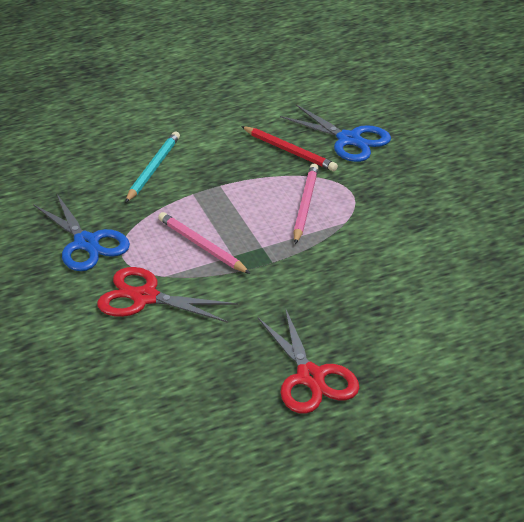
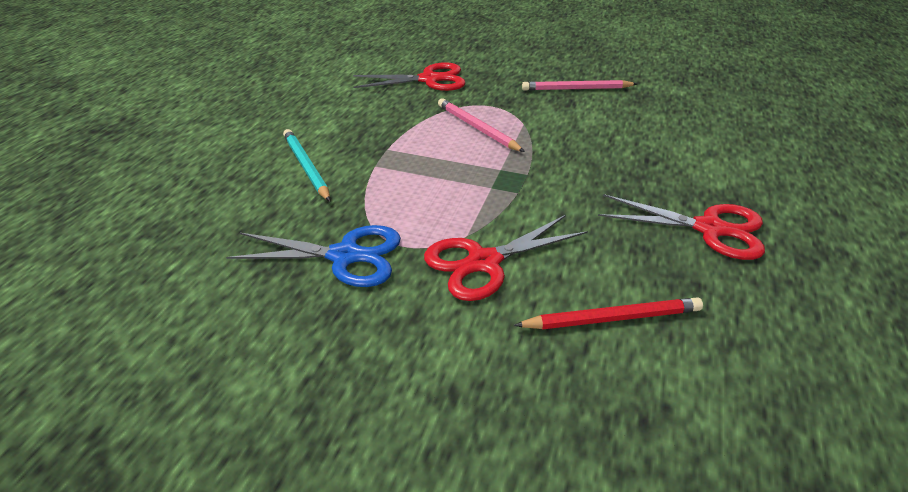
camera: 50 degrees left, 0 degrees up
(202, 246) = (455, 195): pink pencil -> pink pencil (576, 89)
(289, 151) = (400, 104): red pencil -> red pencil (612, 318)
(349, 140) = (429, 79): blue scissors -> red scissors

